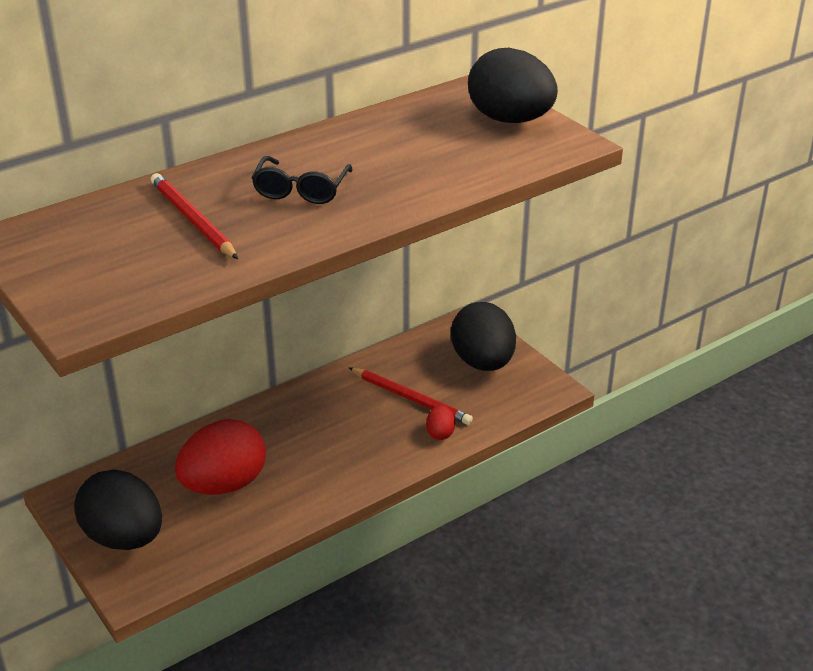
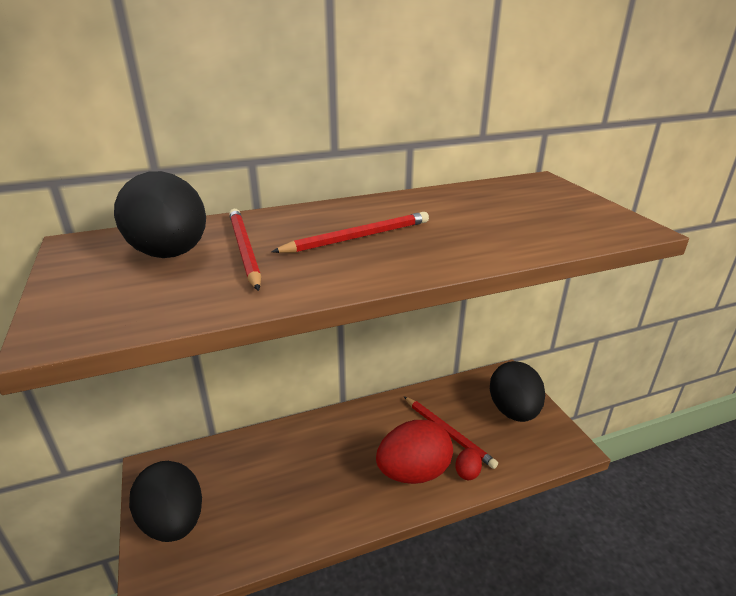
camera: 15 degrees right, 5 degrees down
(224, 484) = (274, 485): red egg -> red egg (413, 472)
(301, 190) = (358, 237): black glasses -> red pencil
(510, 120) = (570, 205): black egg -> black egg (170, 254)

